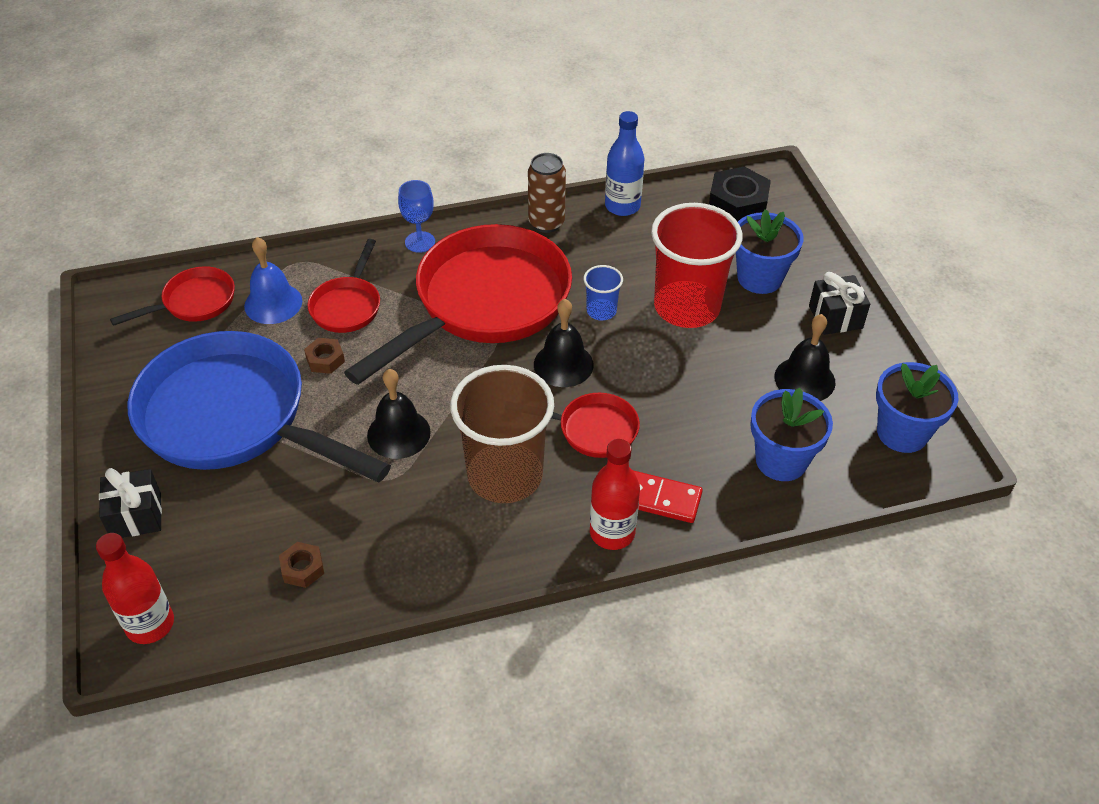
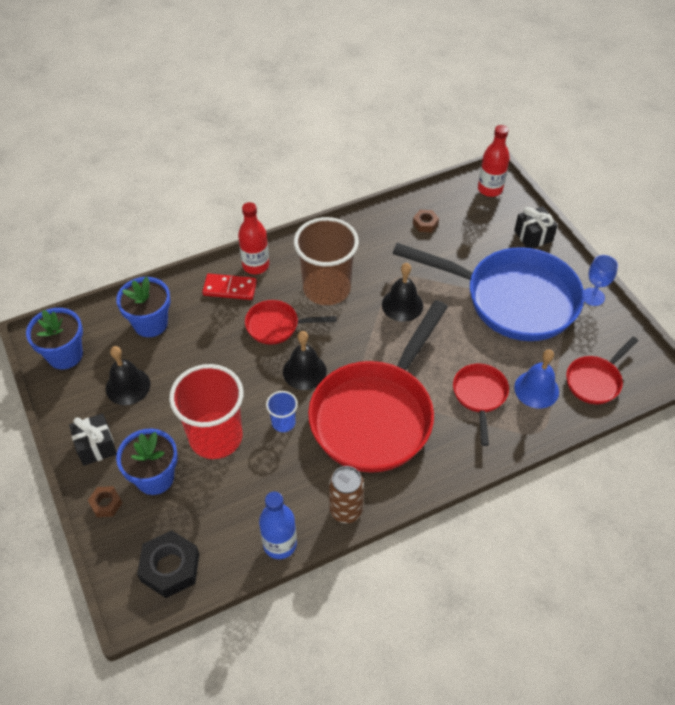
camera: 170 degrees right, 5 degrees up
(325, 360) = (474, 349): brown nut -> brown nut (106, 504)
(420, 242) = (449, 469): blue goblet -> blue goblet (593, 297)

